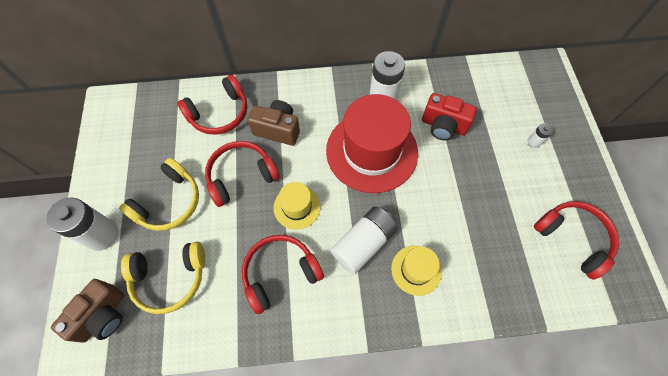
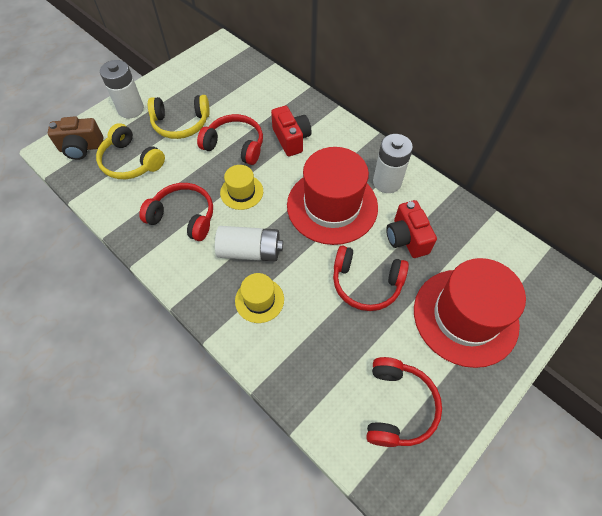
camera: 50 degrees right, 5 degrees down
(219, 113) = (270, 100): red headphones -> red headphones (366, 283)
(277, 130) = (291, 139): brown camera -> red camera
(534, 142) = (465, 316): white battery -> red hat

